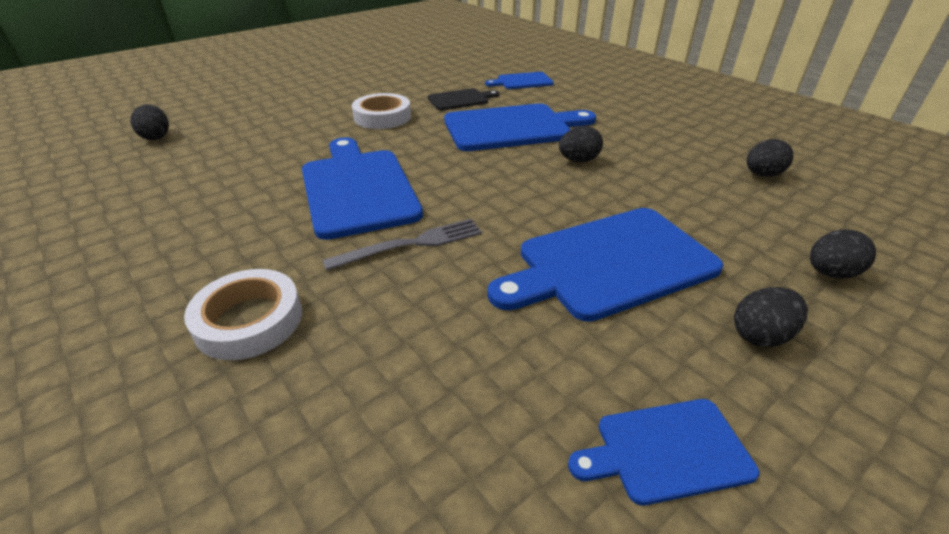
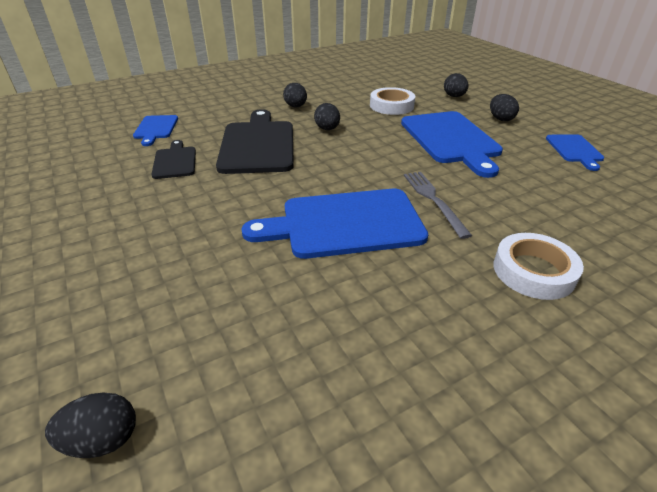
camera: 80 degrees left, 0 degrees up
(382, 117) = (186, 208): white tape -> white tape (391, 106)
(512, 127) = (258, 144): blue cutting board -> black cutting board
(762, 175) = (363, 87): black egg -> black egg (296, 107)

